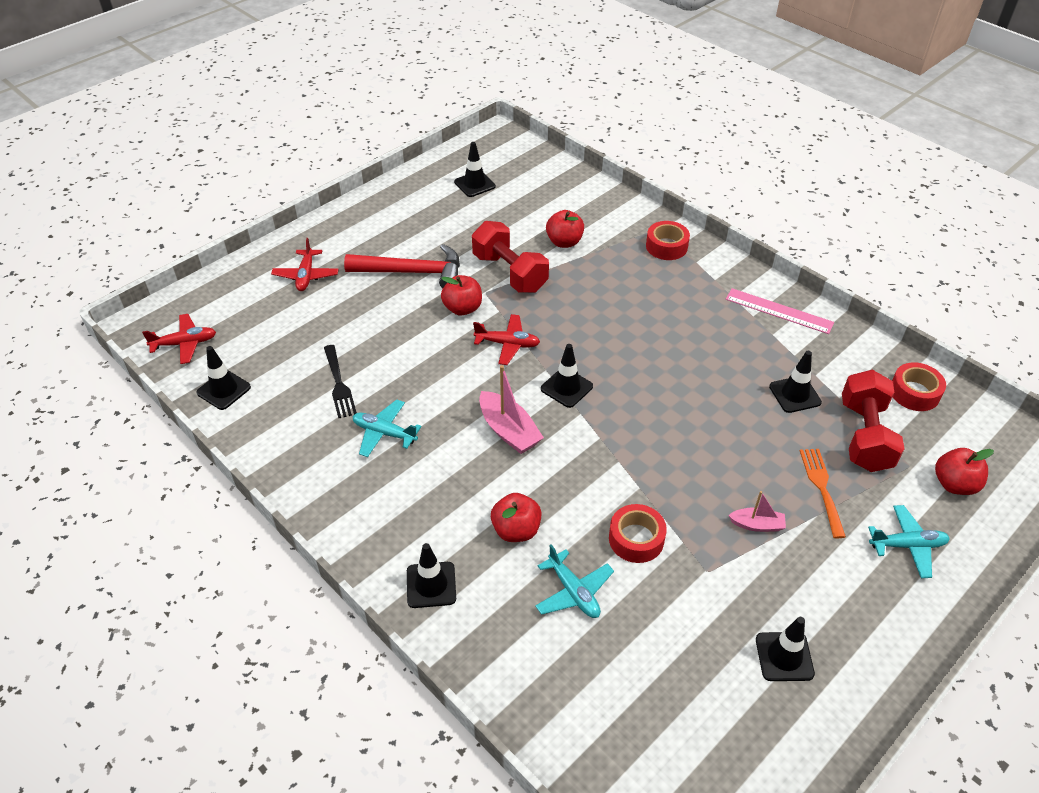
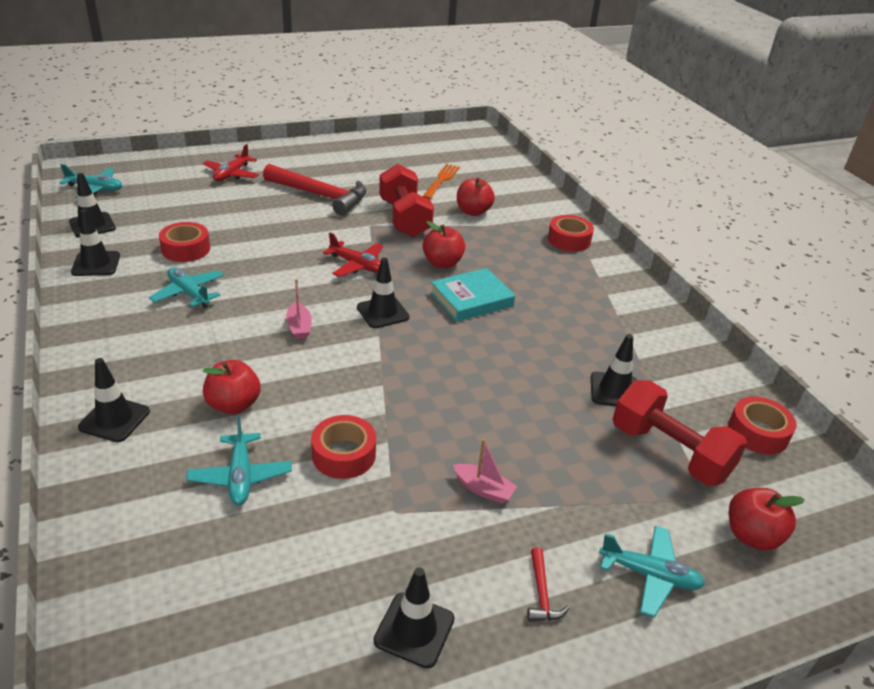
camera: 20 degrees right, 10 degrees down
(185, 344) = (95, 189): red plane -> turquoise plane
(339, 384) = (186, 249): black fork -> red tape
(462, 308) = (340, 230): red apple -> red apple (442, 263)
(474, 184) = (427, 155): black traffic cone -> black traffic cone (96, 264)
(509, 431) = (299, 327): pink boat -> pink boat, size x0.59
(629, 345) = (471, 299): none -> turquoise book
(779, 311) = (648, 319): pink ruler -> none
(821, 488) = (584, 482): orange fork -> orange fork (441, 180)
(848, 591) = (541, 594): none -> red hammer
(864, 436) = (669, 452): red dumbbell -> red dumbbell turned 75 degrees counterclockwise

